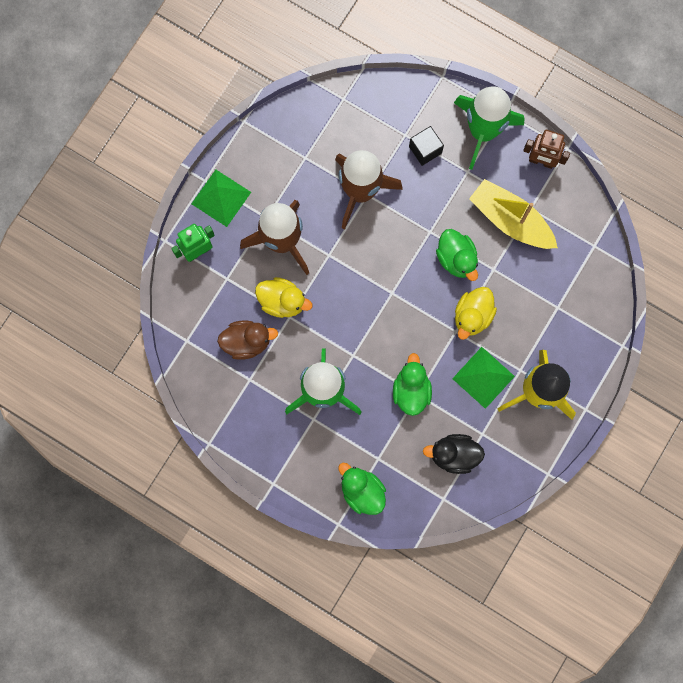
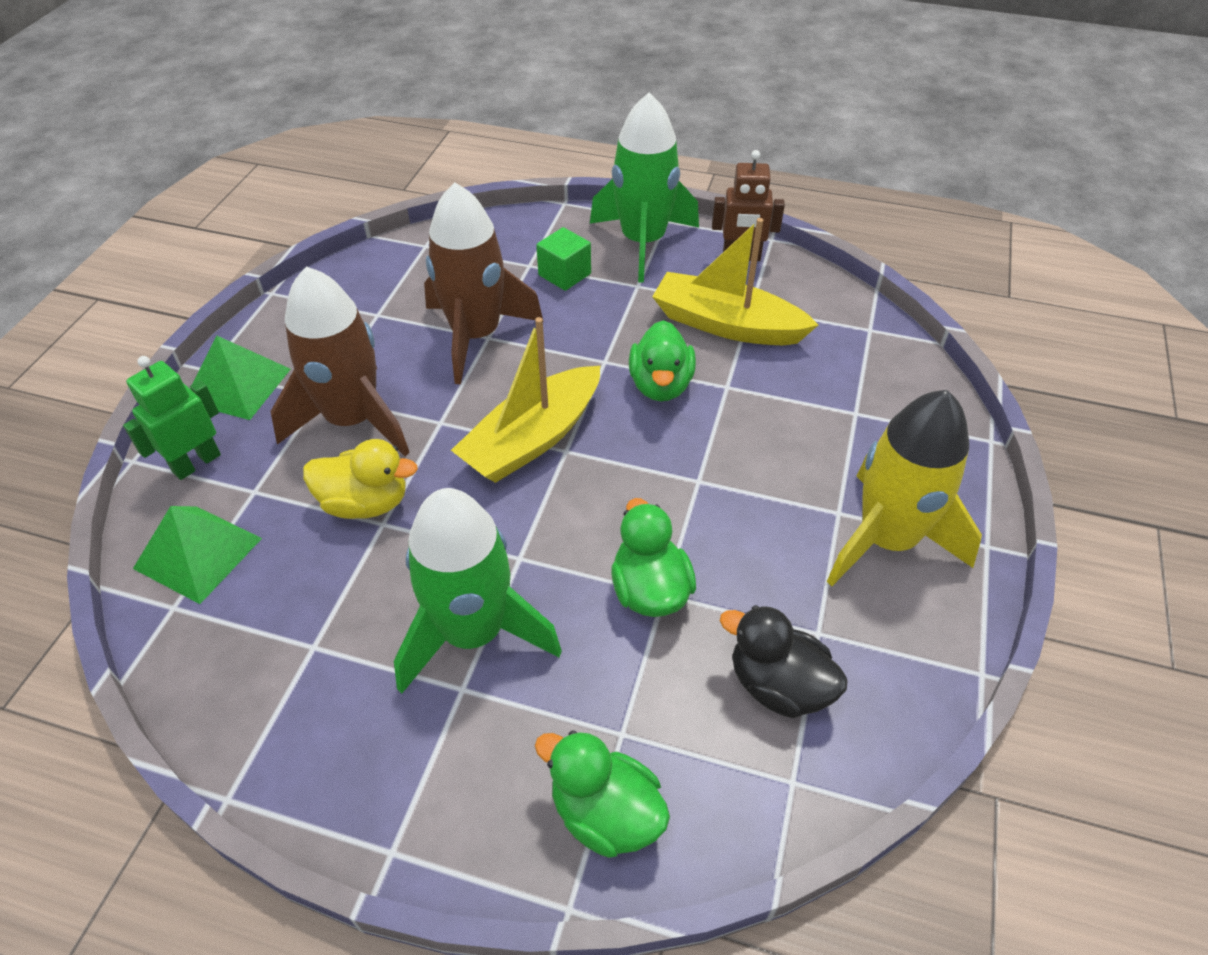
camera: 15 degrees left, 30 degrees down
(247, 342) = (301, 581): brown duck -> none
(376, 280) = (532, 439): none -> yellow boat
(425, 150) = (564, 274): black cube -> green cube
(453, 455) = (778, 685): black duck -> black duck turned 45 degrees clockwise
(456, 259) = (660, 385): green duck -> green duck turned 45 degrees clockwise
(472, 316) = (719, 453): yellow duck -> none
(483, 377) = (778, 537): green pyramid -> green pyramid (198, 553)

